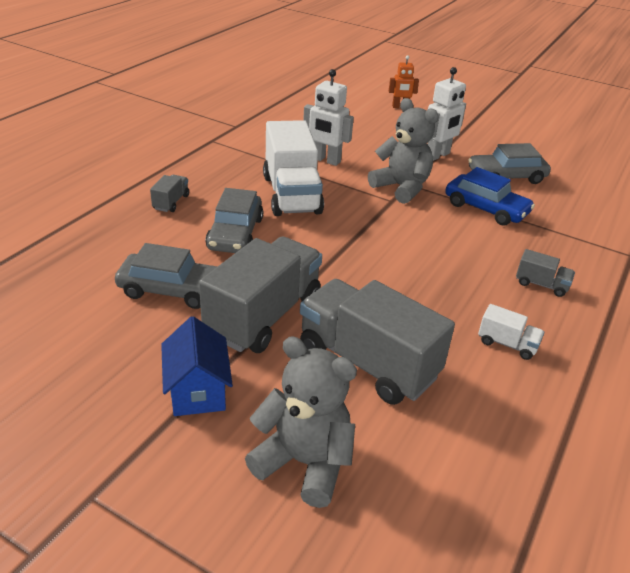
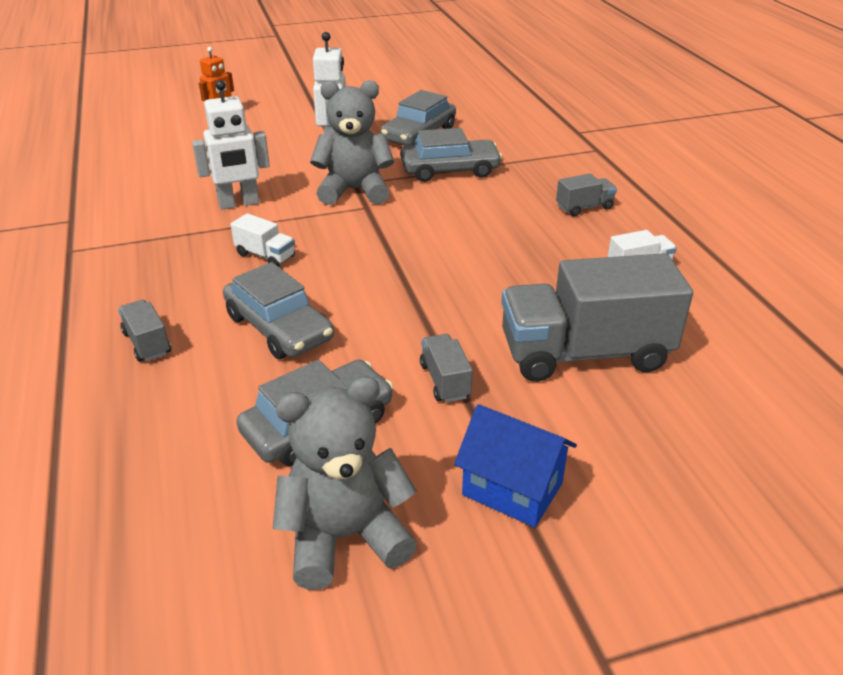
camera: 45 degrees left, 0 degrees up
(264, 316) = (445, 381): grey truck -> grey truck, size x0.44
(291, 194) = (265, 256): white truck -> white truck, size x0.44
(304, 462) = (682, 465): grey teddy bear -> grey teddy bear (344, 537)
(486, 208) = (449, 170): blue car -> grey car

